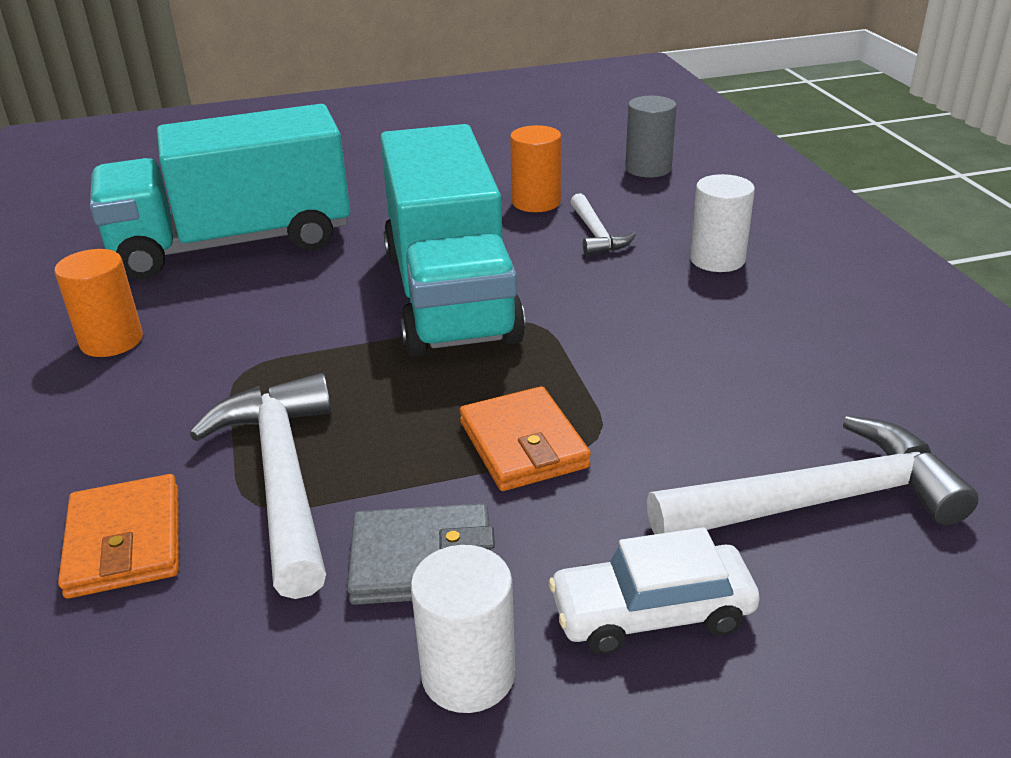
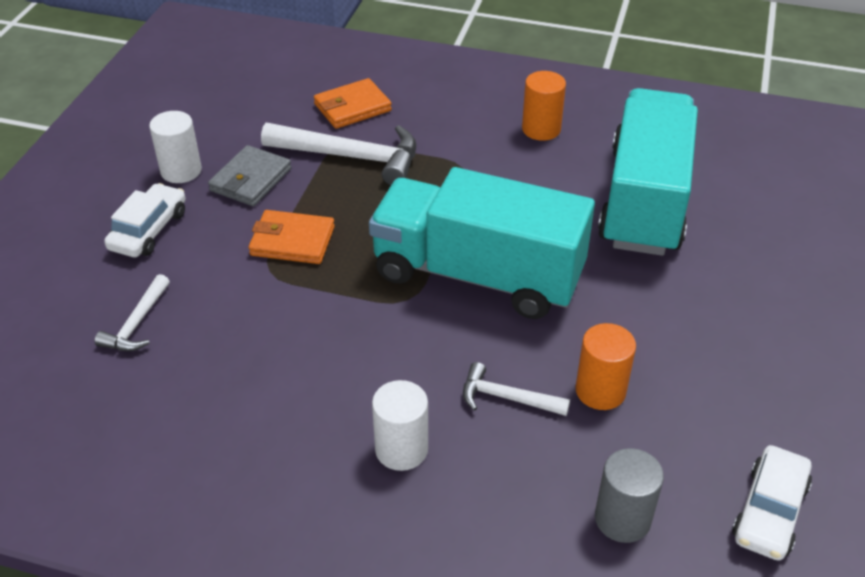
camera: 120 degrees right, 10 degrees up
(125, 541) = (352, 107): orange wallet -> orange wallet turned 45 degrees counterclockwise
(573, 133) = (769, 511): none -> white car
(818, 501) = (137, 323): white hammer -> white hammer, size x0.54

